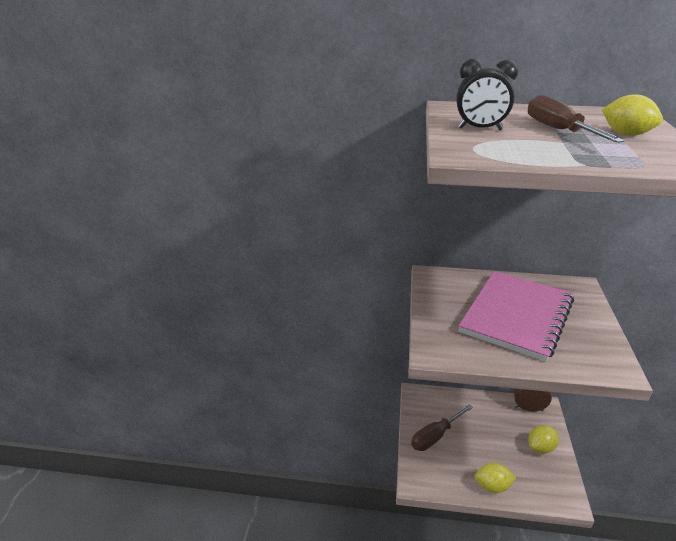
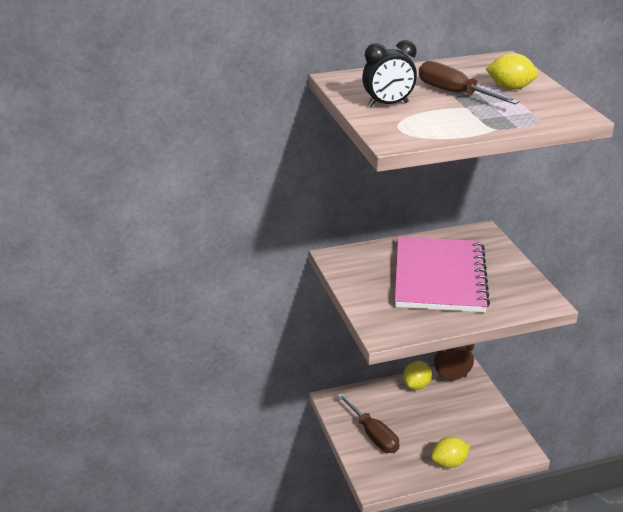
camera: 25 degrees left, 0 degrees up
(435, 436) = (373, 435): brown screwdriver -> brown screwdriver turned 60 degrees counterclockwise
(540, 448) = (478, 412): yellow lemon -> yellow lemon (416, 385)

